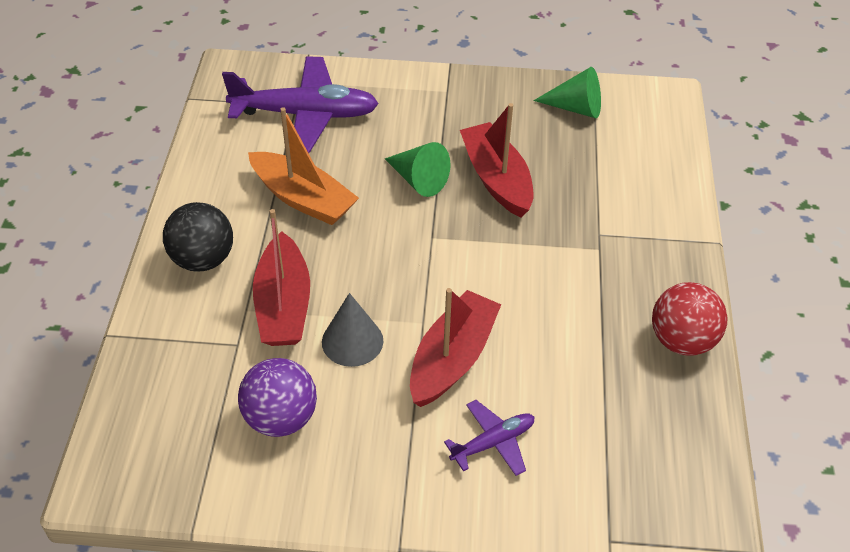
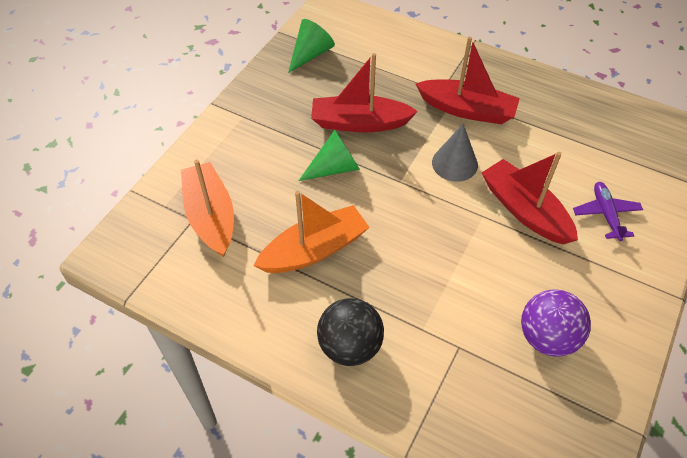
camera: 65 degrees left, 5 degrees up
(283, 305) = (429, 300): red boat -> red boat (467, 110)
(305, 114) = (211, 216): purple plane -> orange boat
(352, 341) = (486, 265): grey cone -> grey cone (454, 163)
(682, 340) = (550, 89): red ball -> none

